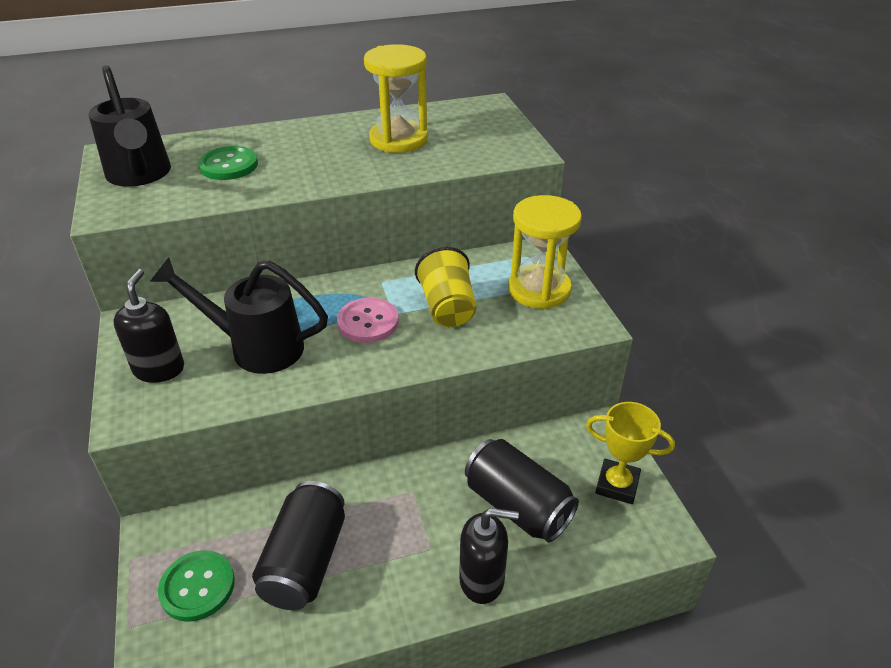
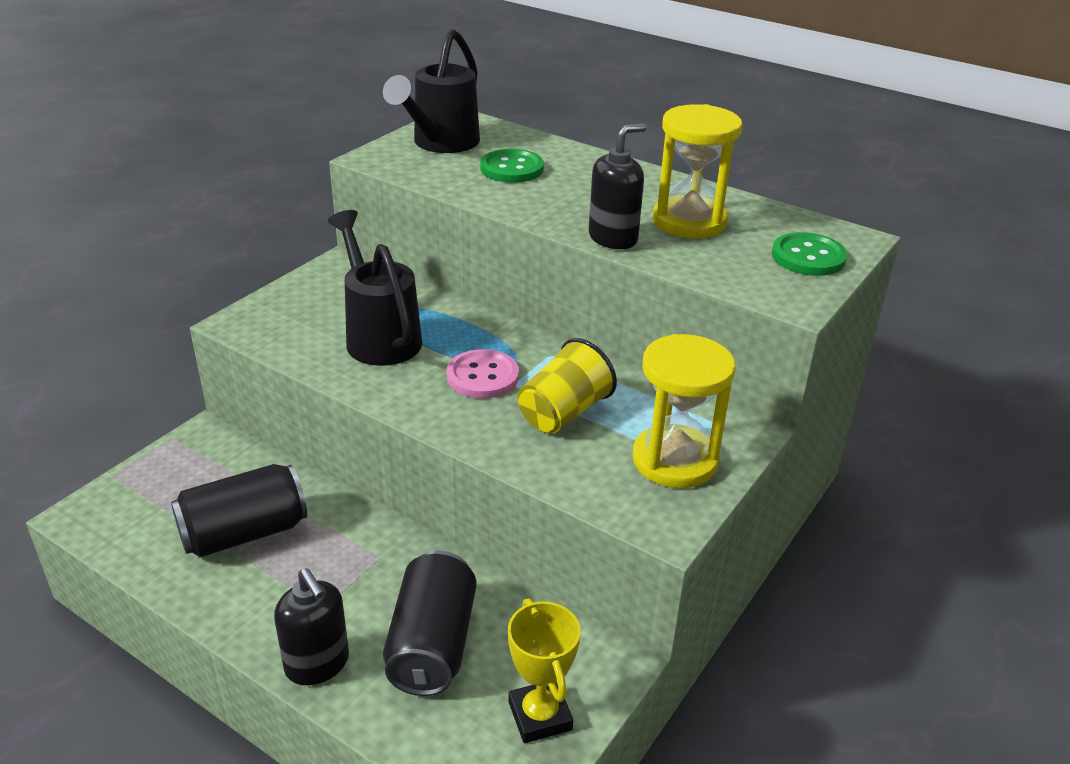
camera: 50 degrees right, 5 degrees down
(159, 369) = (303, 306): black soap dispenser -> black soap dispenser (613, 238)
(197, 587) = (172, 488): green button -> green button (808, 257)

